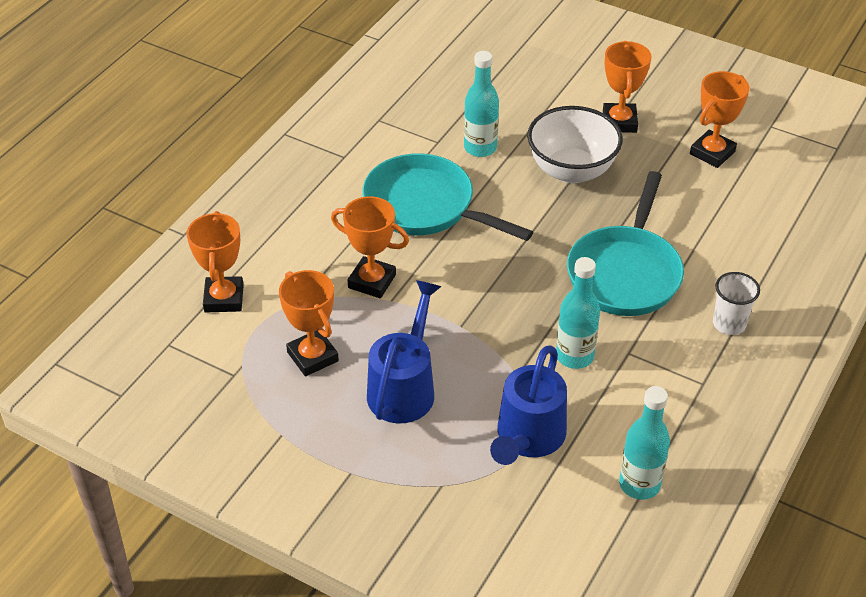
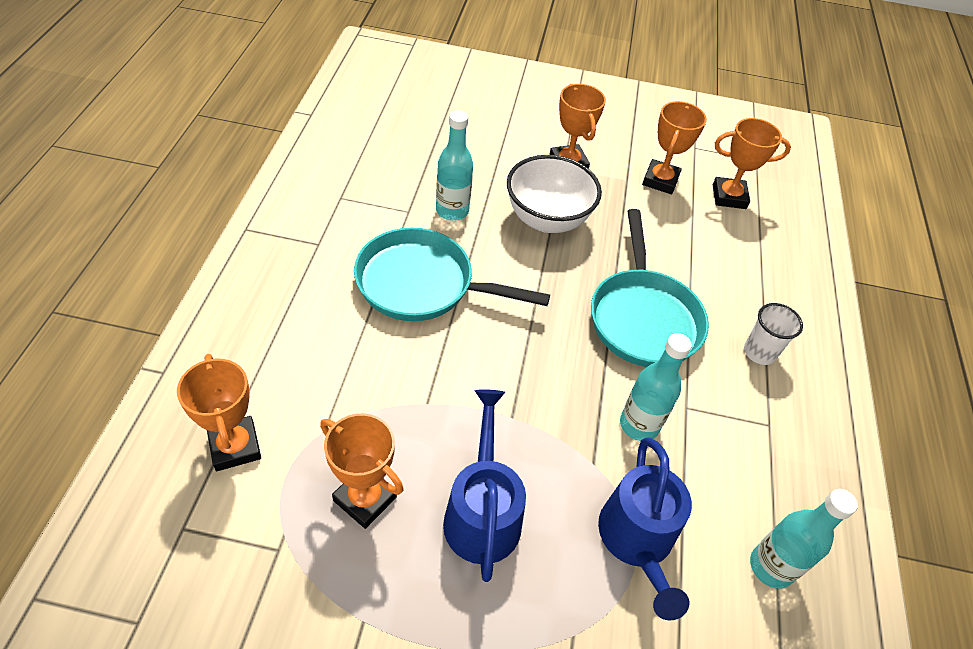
camera: 25 degrees left, 5 degrees up
(372, 281) = (398, 384): orange trophy -> orange trophy (729, 197)

